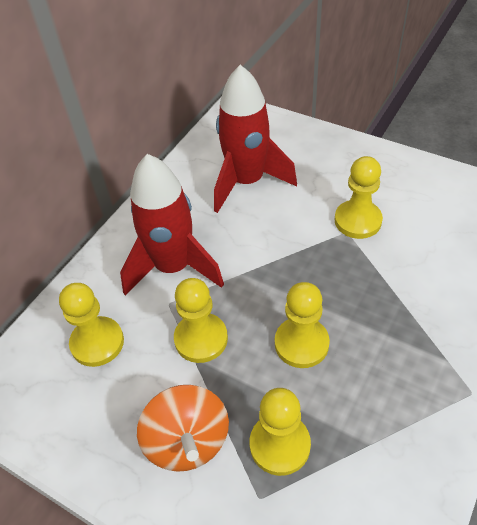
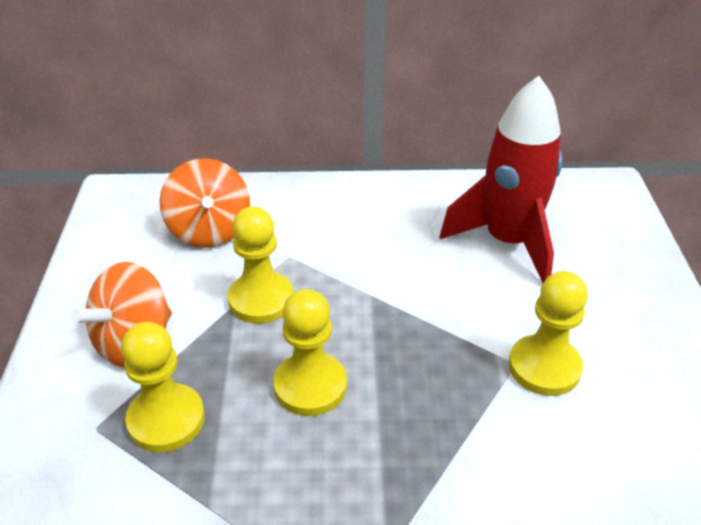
camera: 55 degrees right, 10 degrees down
(97, 343) = (209, 231): yellow pawn -> orange spinning top
(173, 267) = (337, 240): red rocket -> none

